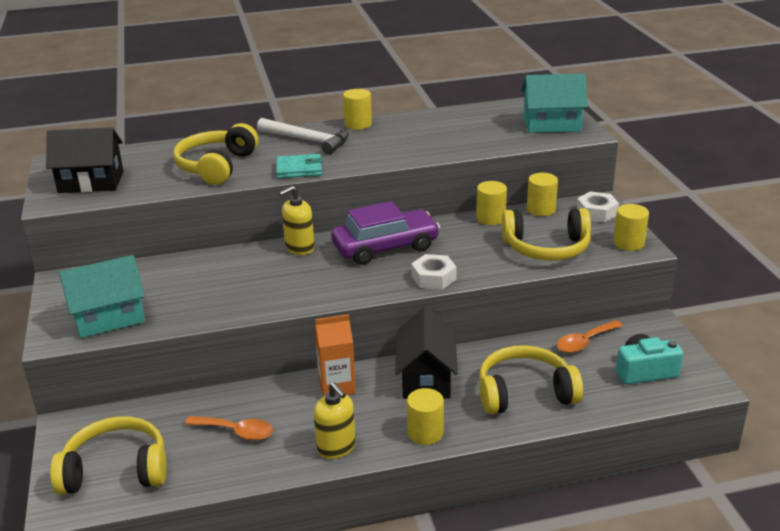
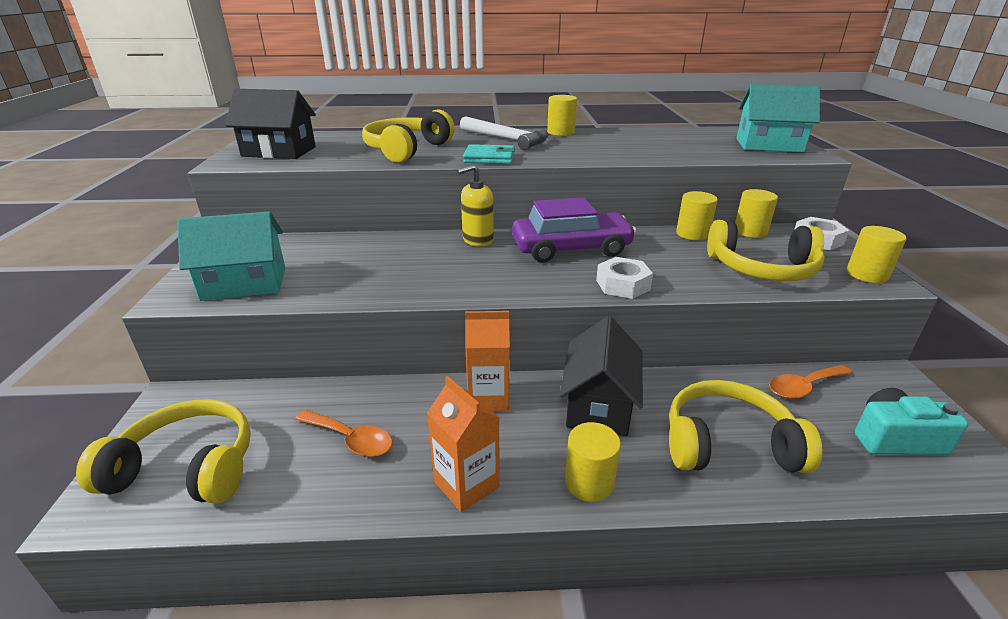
camera: 10 degrees right, 0 degrees up
(336, 447) = (466, 484): yellow soap dispenser -> orange carton

